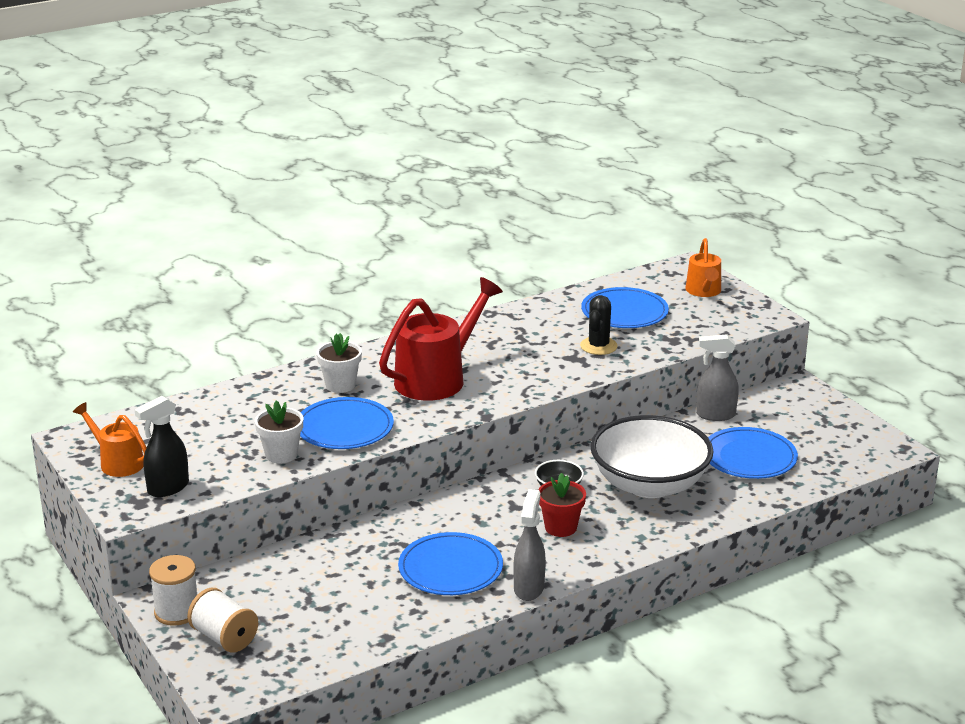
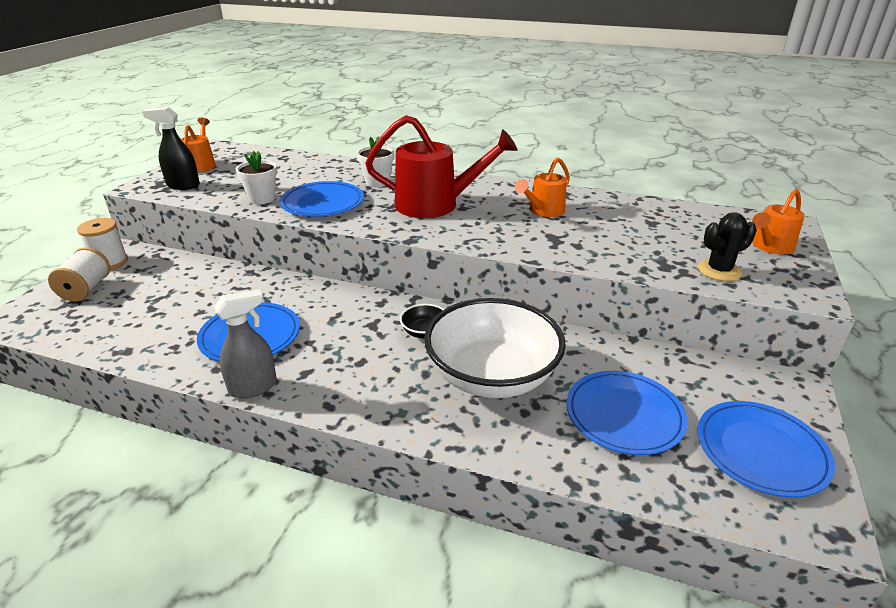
camera: 50 degrees right, 5 degrees up
(524, 340) = (543, 211): none -> orange watering can
(560, 527) = (366, 360): red flower pot -> none
(598, 346) = (590, 240): black cactus -> black cactus (719, 270)
(624, 312) = (661, 229): blue plate -> blue plate (761, 451)
(715, 415) = (657, 359): grey spray bottle -> none

